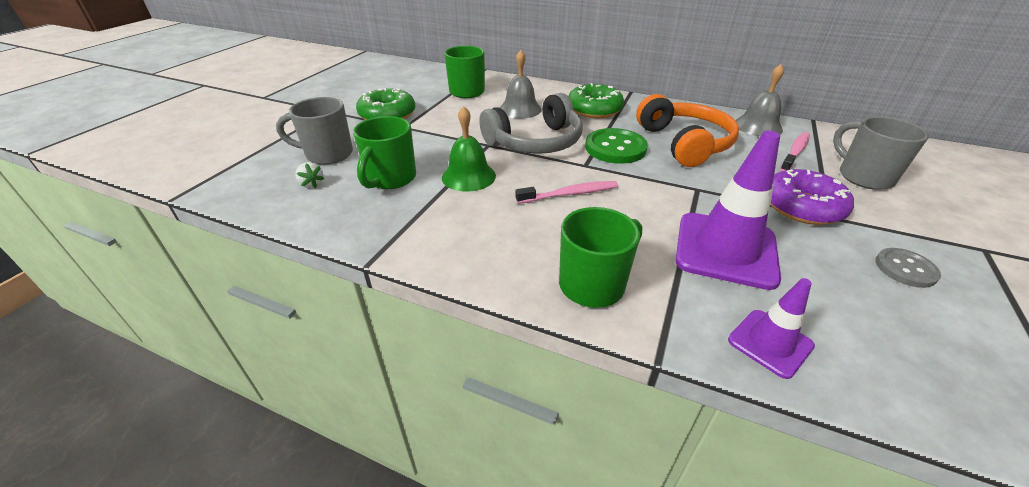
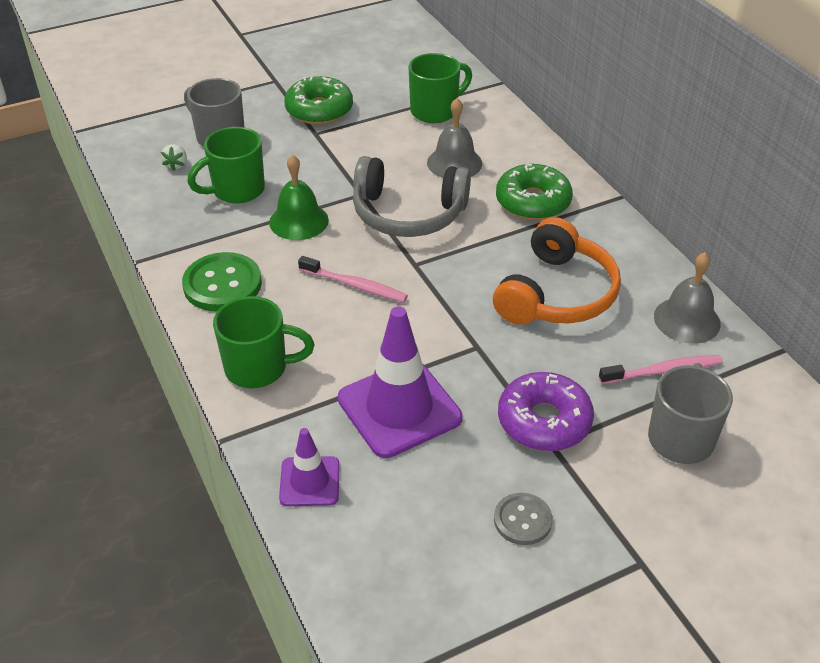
camera: 40 degrees right, 5 degrees up
(615, 148) = (474, 261): green button -> green button (222, 284)

